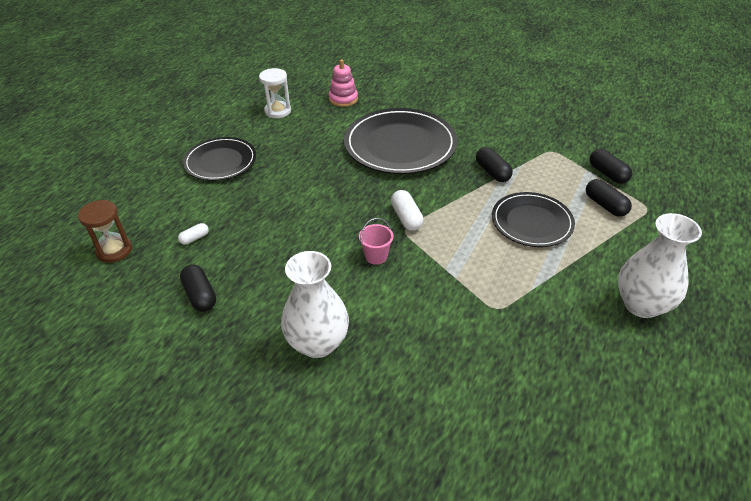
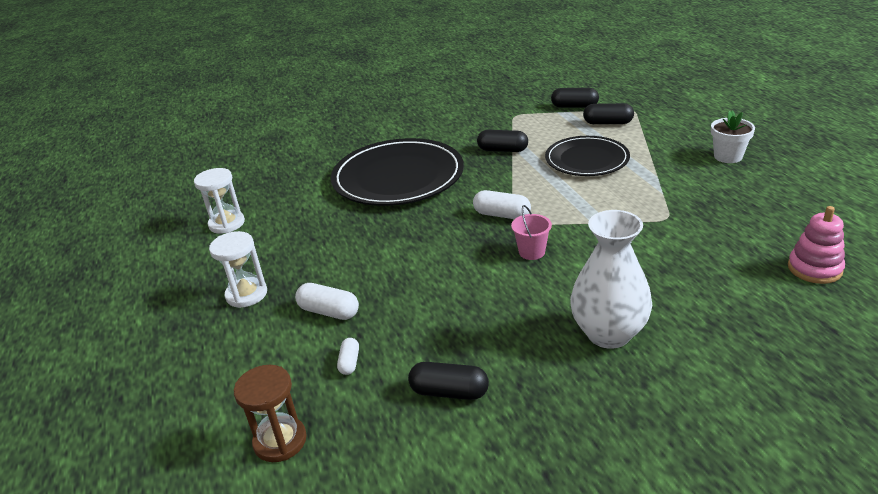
camera: 45 degrees left, 10 degrees down
(220, 161) = (246, 294): black plate -> white hourglass
(232, 202) = (329, 312): none -> white capsule
(343, 99) = (278, 179): pink stacking toy -> pink stacking toy (814, 269)
(641, 304) = (728, 156): white vase -> white flower pot

